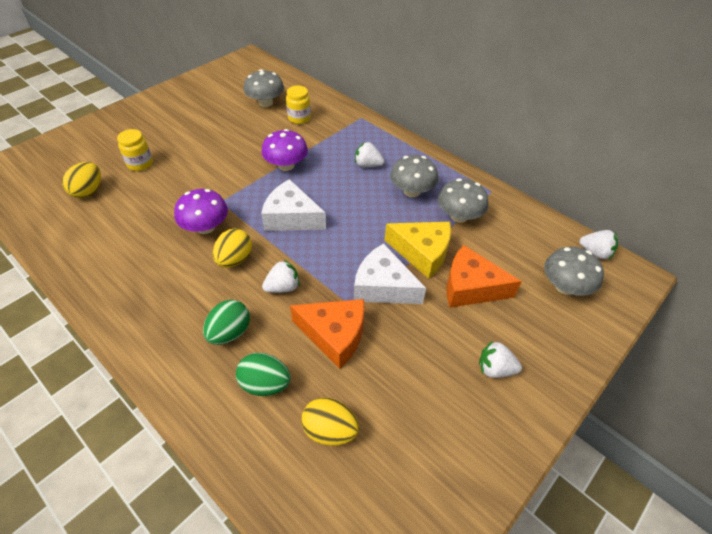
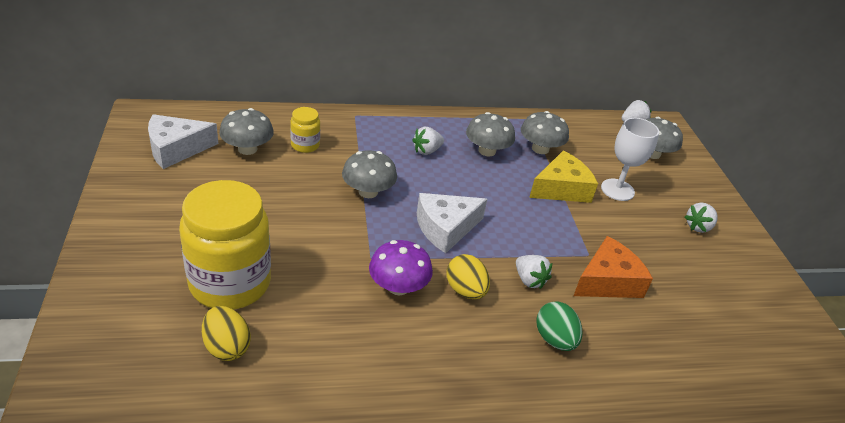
camera: 55 degrees left, 10 degrees down
(140, 164) = (230, 283): yellow jar -> yellow jar, size x2.20
(265, 384) = (628, 347): green egg -> none
(283, 287) = (529, 280): white strawberry -> white strawberry turned 135 degrees clockwise
(286, 165) = (368, 191): purple mushroom -> grey mushroom
(330, 430) = (697, 335): yellow egg -> none
(383, 286) = (579, 228): white cheese -> white cheese (176, 149)
(471, 287) = (617, 190): orange cheese -> white goblet

